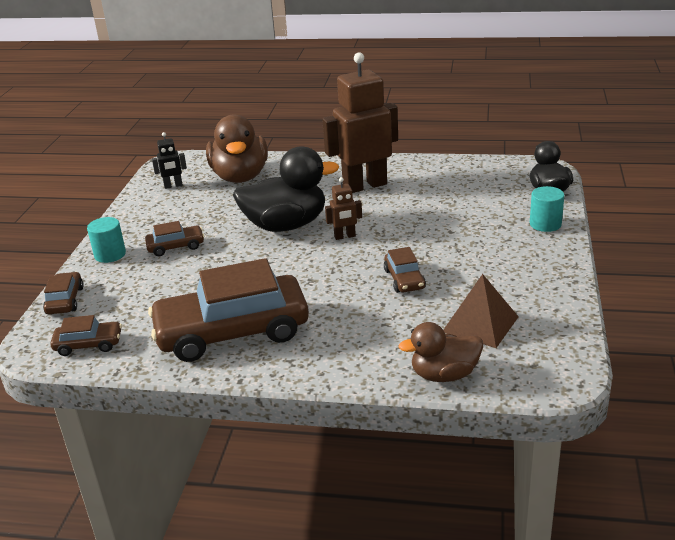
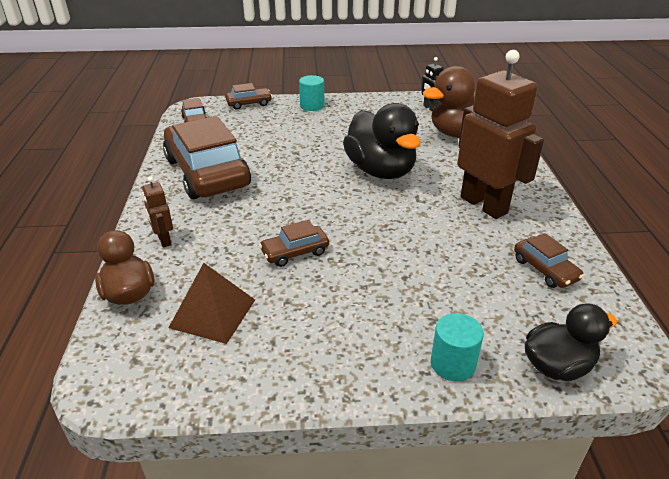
camera: 75 degrees right, 5 degrees up
(176, 246) = (329, 127): brown car -> brown car (545, 269)
(345, 236) = (370, 206): brown robot -> brown robot (164, 240)

